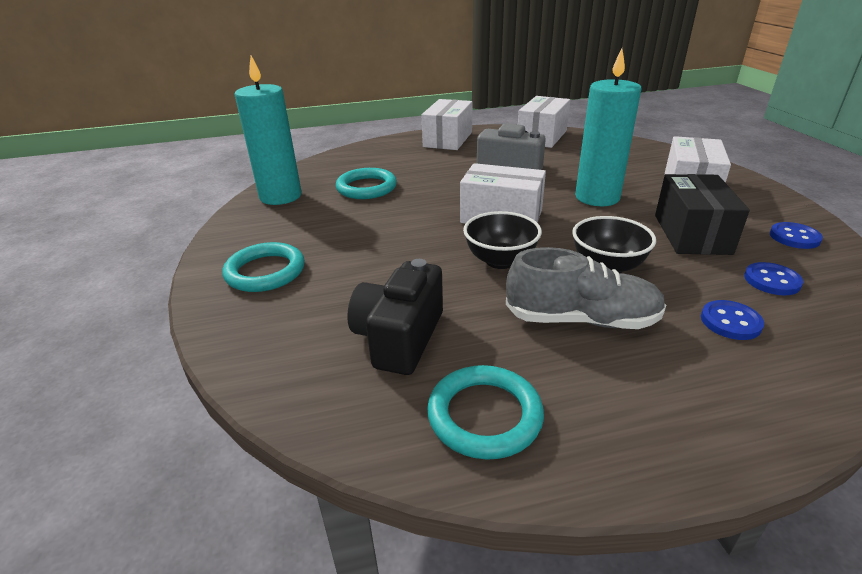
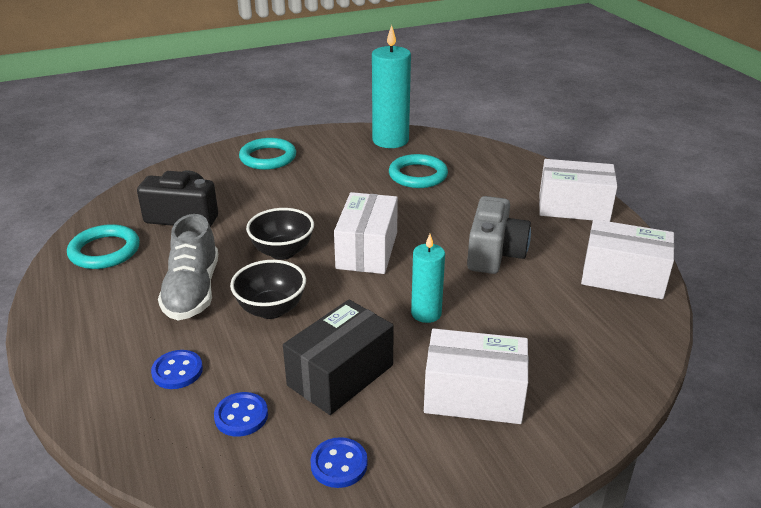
camera: 80 degrees right, 0 degrees up
(597, 197) = (426, 313): turquoise candle -> turquoise candle, size x0.58
(692, 234) = (340, 375): black box -> black box turned 45 degrees counterclockwise

